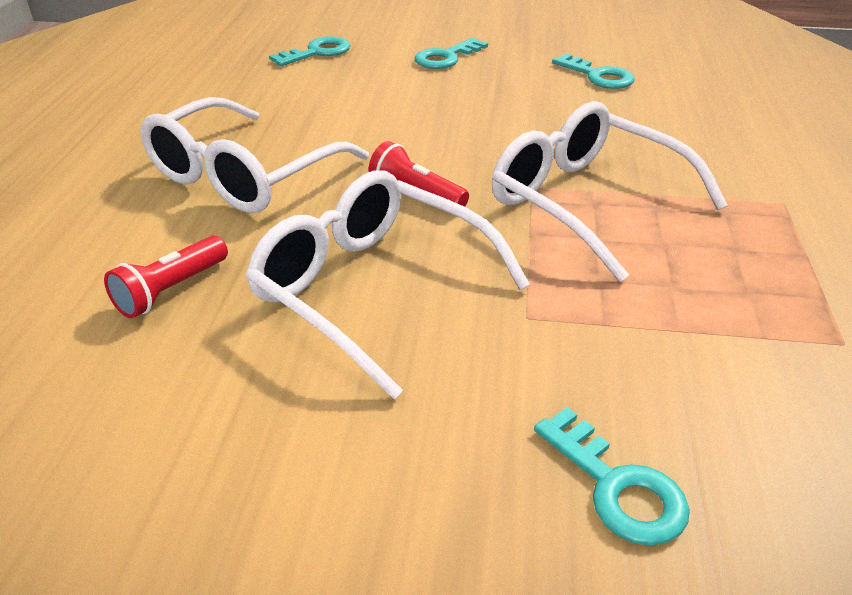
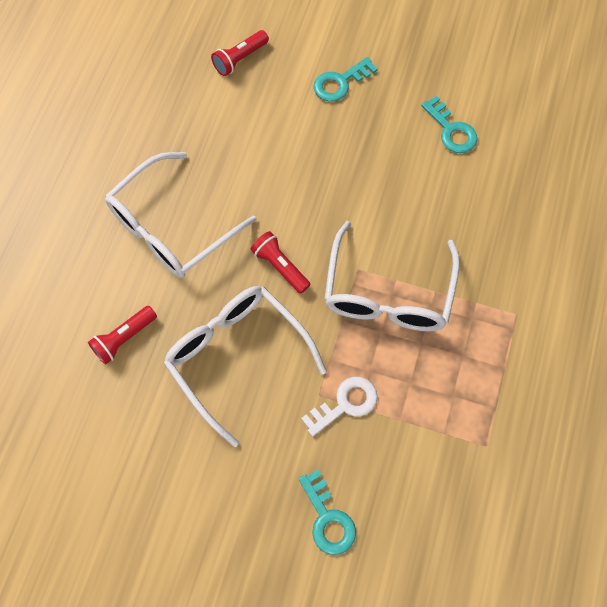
camera: 10 degrees right, 30 degrees up
(317, 52) = (240, 59): turquoise key -> red flashlight
(577, 322) = (345, 404): none -> white key
(586, 202) = (388, 293): white glasses -> white glasses turned 135 degrees counterclockwise

